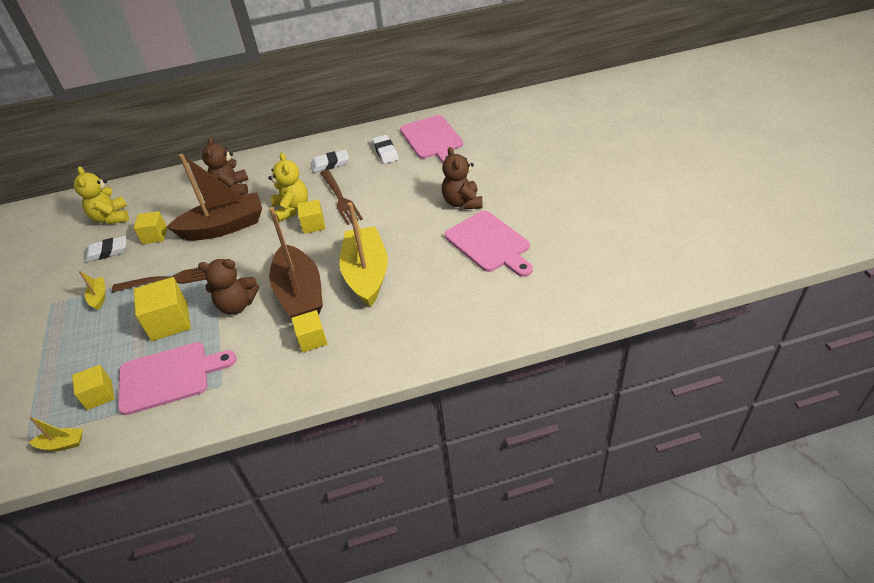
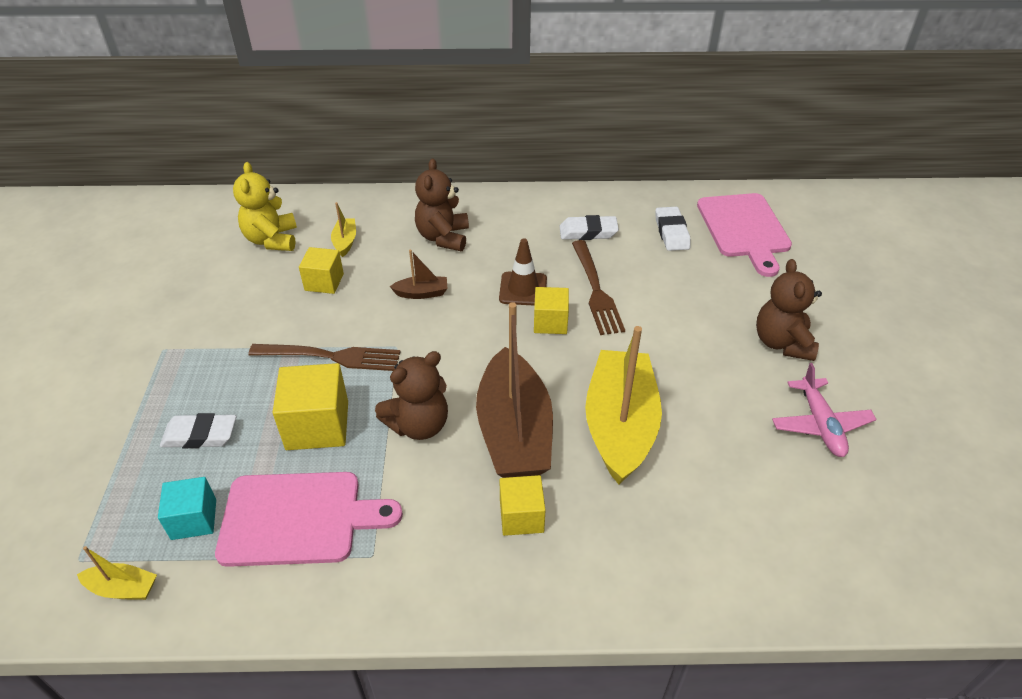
camera: 10 degrees right, 0 degrees up
(99, 297) = (229, 357): yellow boat -> yellow boat (345, 242)
(99, 395) = (194, 519): yellow cube -> turquoise cube
(107, 252) = (255, 290): white eraser -> white eraser (200, 435)
(224, 227) = (422, 293): brown boat -> brown boat, size x0.42
(237, 305) = (418, 425): brown teddy bear -> brown teddy bear turned 45 degrees counterclockwise
(292, 209) = (523, 289): yellow teddy bear -> brown traffic cone
(489, 243) = (820, 424): pink cutting board -> pink plane

